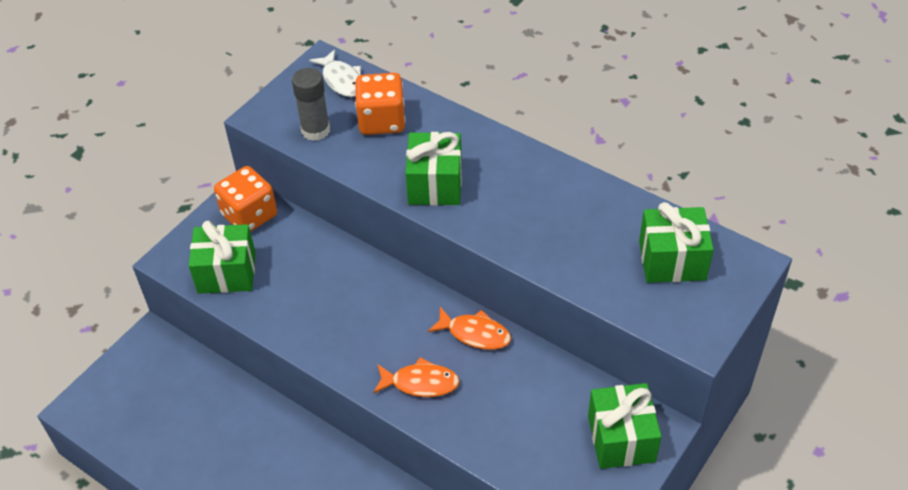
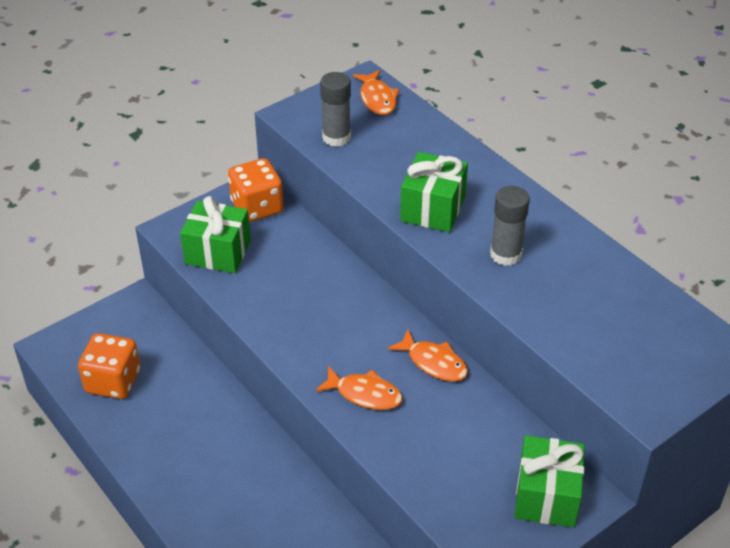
camera: 15 degrees right, 5 degrees down
(341, 80) = (377, 99): white fish -> orange fish
(382, 121) = (402, 142): orange dice -> orange dice (113, 381)
(519, 215) = (505, 254): none -> grey glue stick
(672, 260) = (646, 331): green gift -> none

